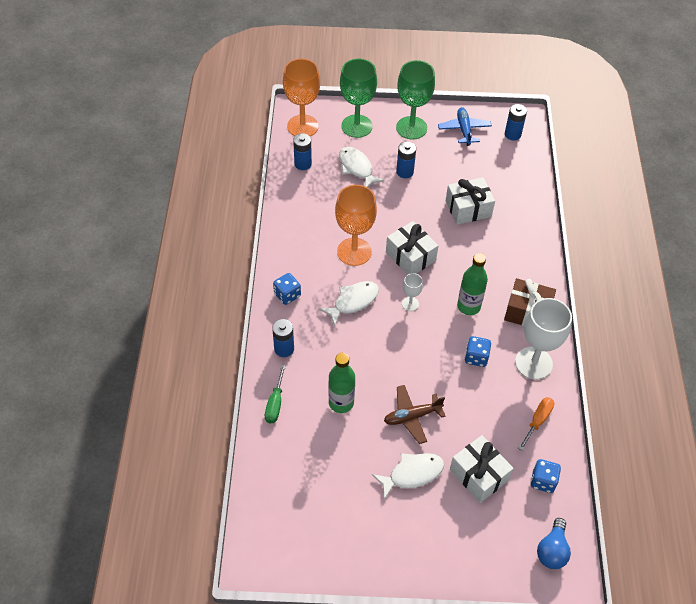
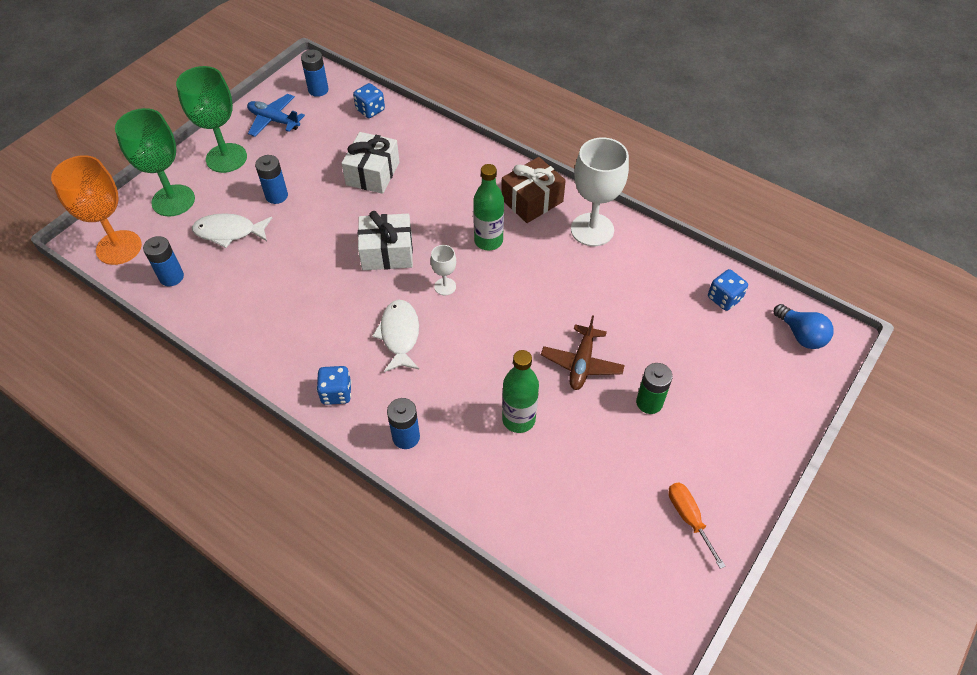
camera: 55 degrees left, 0 degrees up
(275, 403) = (472, 487): green screwdriver -> none
(354, 252) = (336, 297): orange goblet -> none
(412, 474) = (649, 402): white fish -> green battery
(476, 357) = (552, 270): blue dice -> blue dice (370, 110)
(479, 475) = (686, 345): white gift -> none
(538, 421) = (657, 264): orange screwdriver -> orange screwdriver (689, 518)

